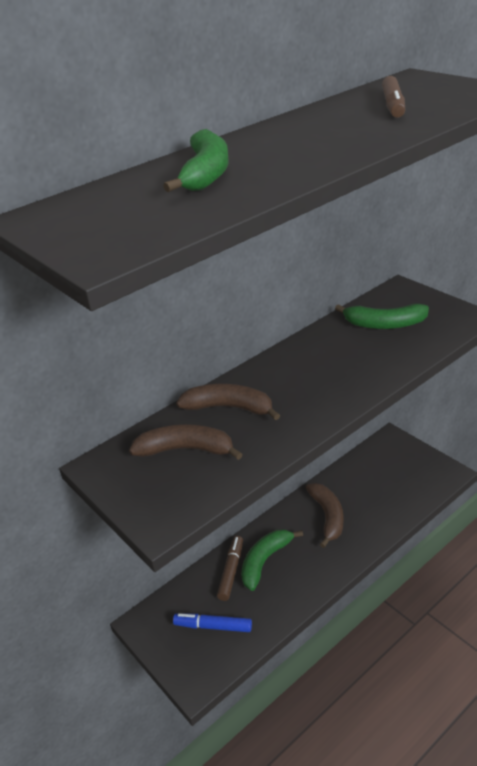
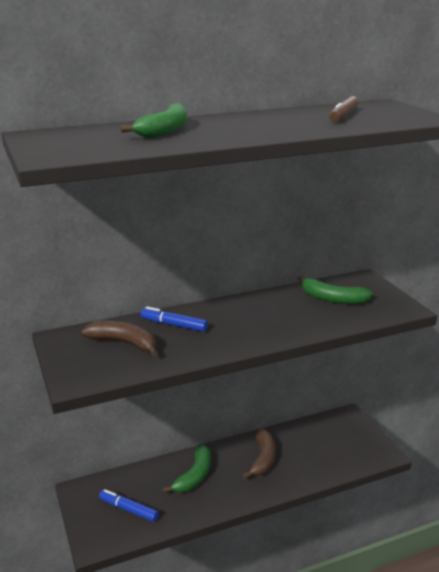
camera: 15 degrees right, 10 degrees down
(229, 408) = (174, 325): brown banana -> blue marker
(231, 571) = (164, 475): brown marker -> none
(265, 561) = (194, 475): green banana -> green banana turned 150 degrees clockwise

